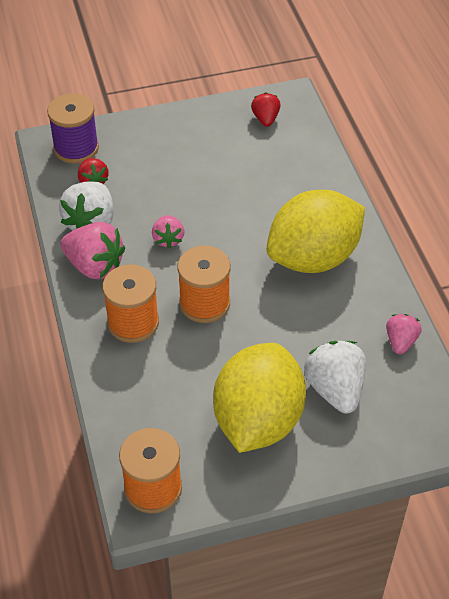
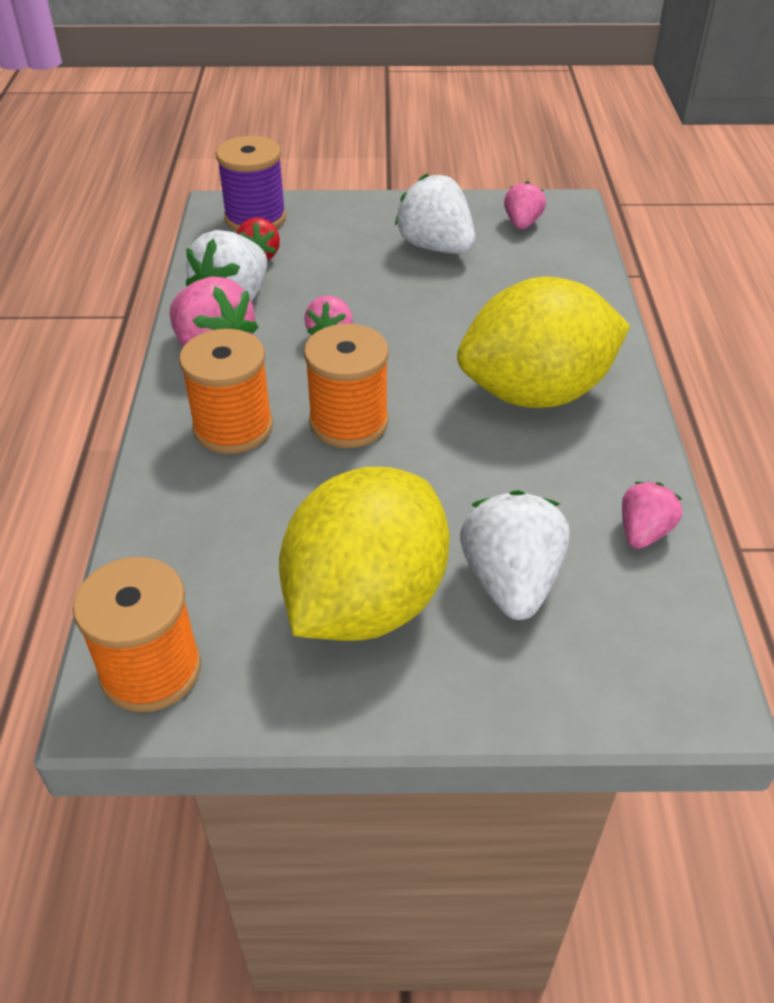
camera: 15 degrees right, 5 degrees down
(213, 151) = (436, 247): none -> white strawberry
(265, 119) = (522, 223): red strawberry -> pink strawberry

